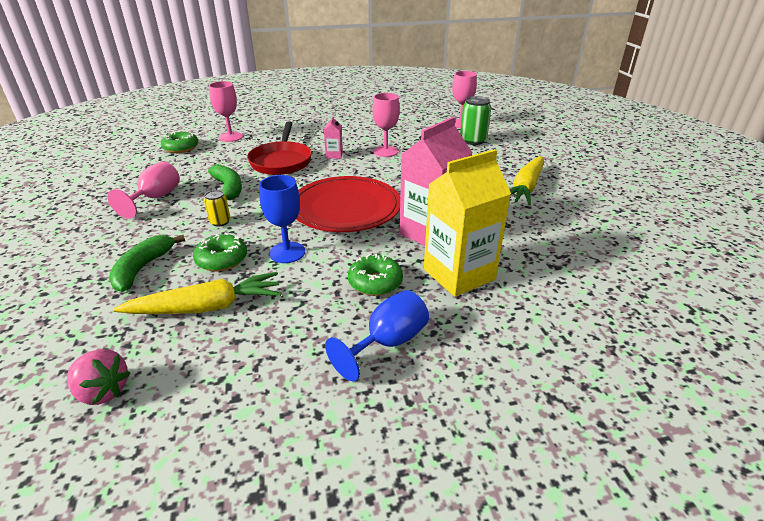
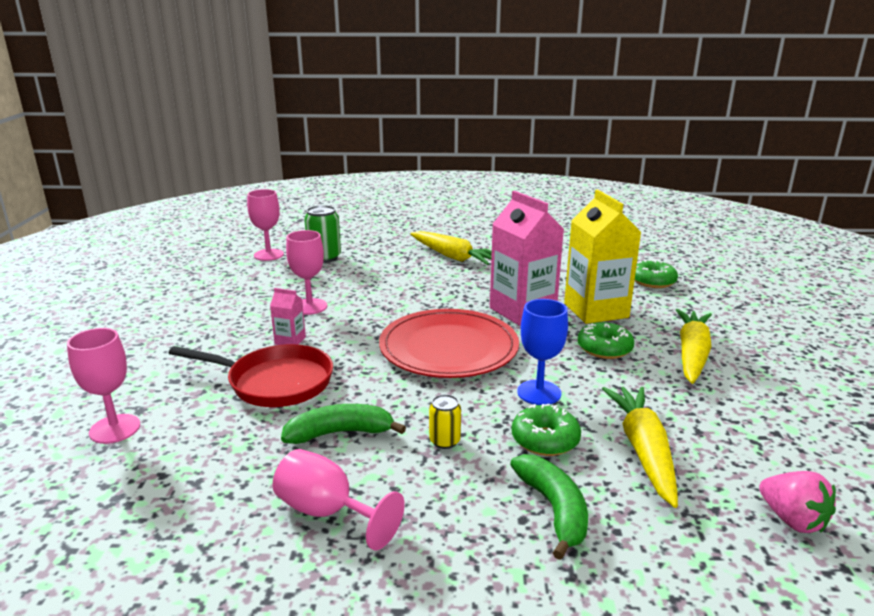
camera: 75 degrees left, 10 degrees down
(103, 391) = (792, 520): pink strawberry -> pink strawberry turned 105 degrees clockwise
(143, 268) = (553, 509): green banana -> green banana turned 135 degrees counterclockwise
(181, 148) = (108, 491): green donut -> green donut (652, 281)
(388, 343) = (692, 354): blue goblet -> yellow carrot

